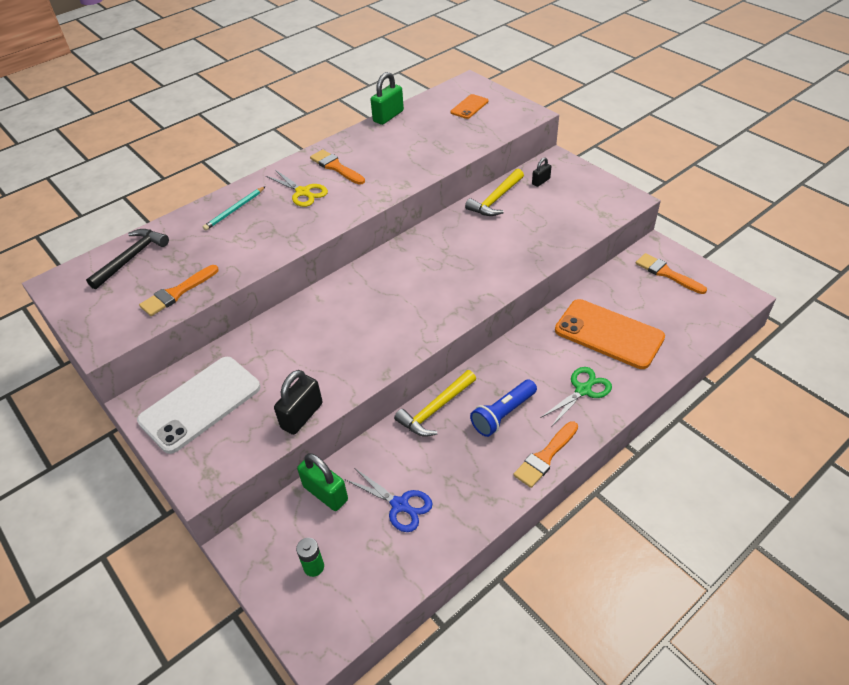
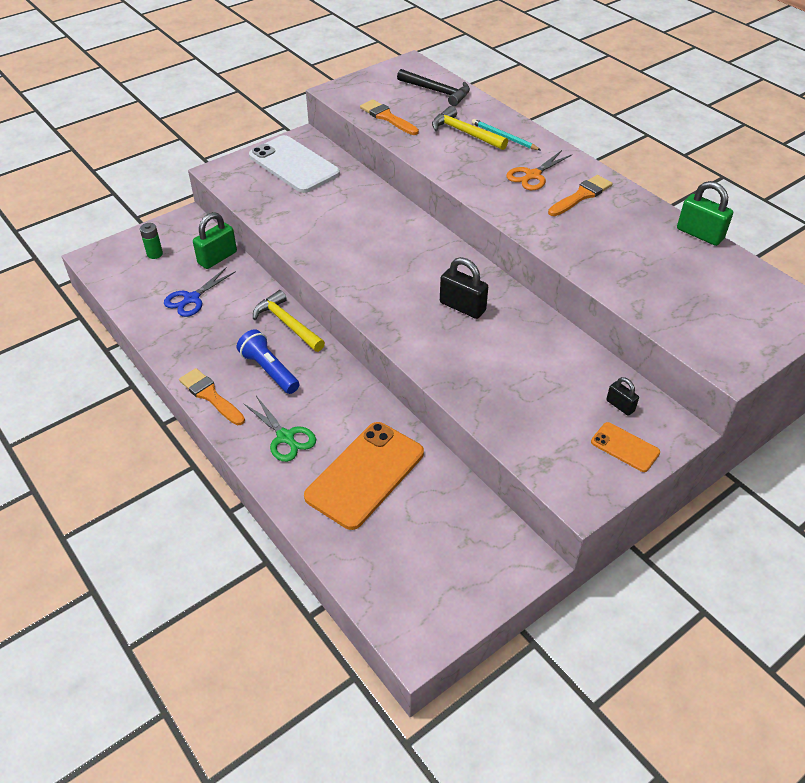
camera: 90 degrees right, 0 degrees up
(302, 416) = (266, 215): black padlock -> black padlock (462, 307)
(303, 192) = (532, 176): yellow scissors -> orange scissors
(469, 107) = (738, 307): orange phone -> orange phone (625, 447)
(496, 199) = (575, 357): yellow hammer -> yellow hammer (465, 133)
(666, 273) = (471, 561): orange brush -> none

